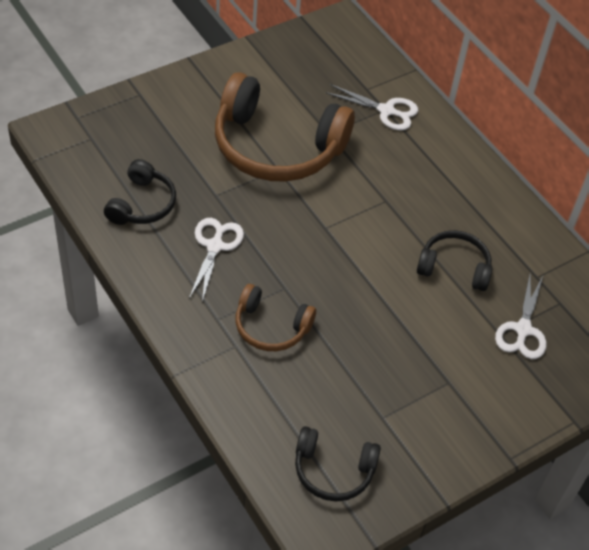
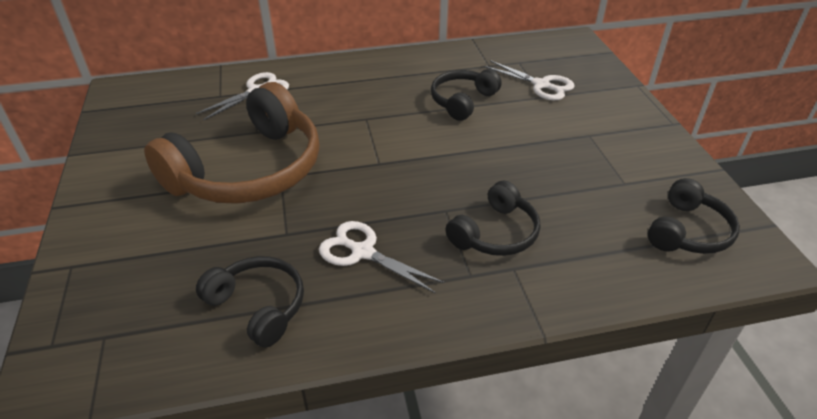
camera: 65 degrees left, 10 degrees down
(271, 327) = (495, 233): brown headphones -> black headphones

